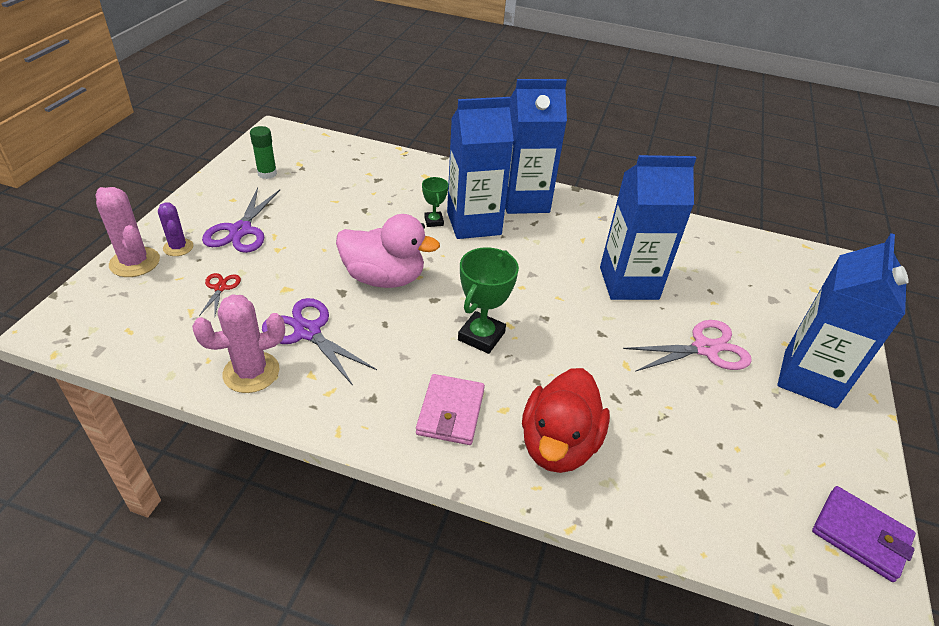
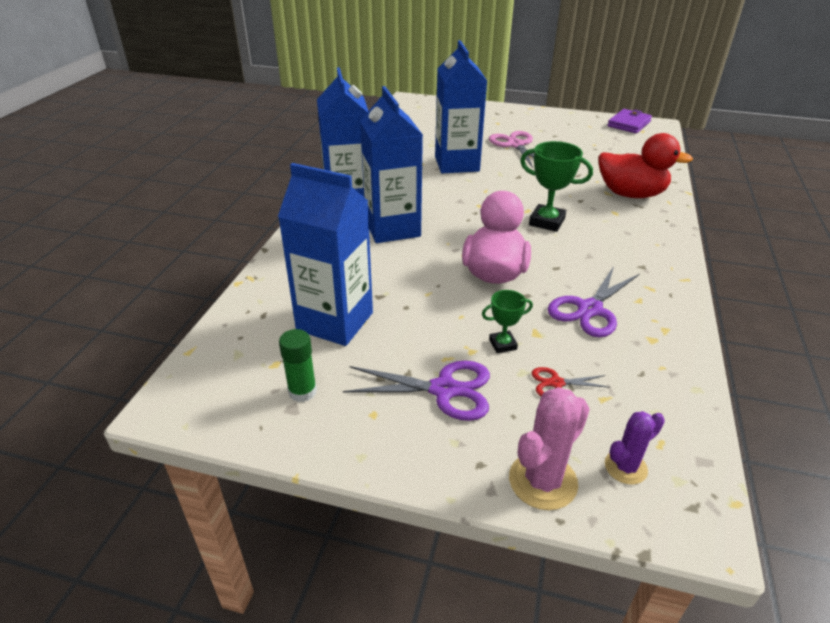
camera: 90 degrees left, 5 degrees down
(178, 247) = (496, 443): purple cactus -> purple cactus (625, 467)
(251, 372) = (659, 335): pink cactus -> none
(434, 221) = (393, 250): green trophy -> green trophy (502, 344)
(450, 412) = (632, 232): pink wallet -> none
(809, 378) = (525, 120): blue carton -> blue carton (335, 321)

